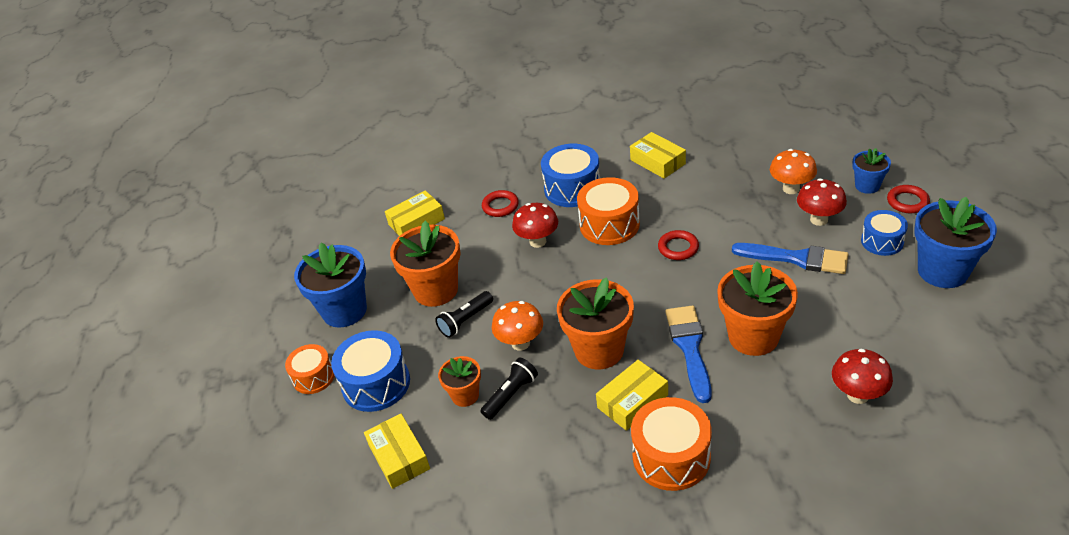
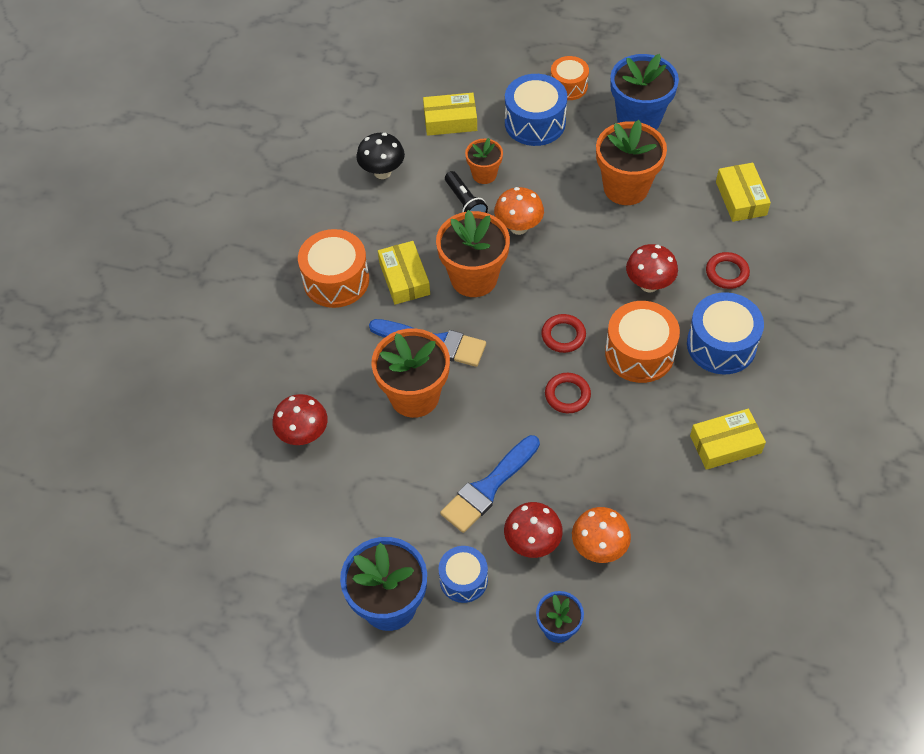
camera: 110 degrees right, 15 degrees up
(465, 321) = (571, 198): black flashlight -> none
(503, 486) = (382, 172): none -> black mushroom
(907, 202) = (507, 649): red ring -> red ring (563, 335)

